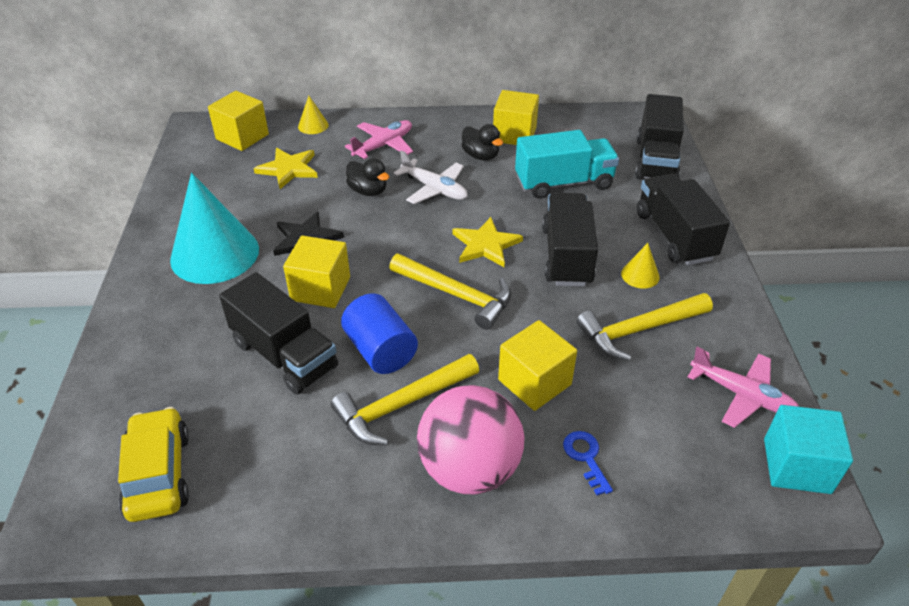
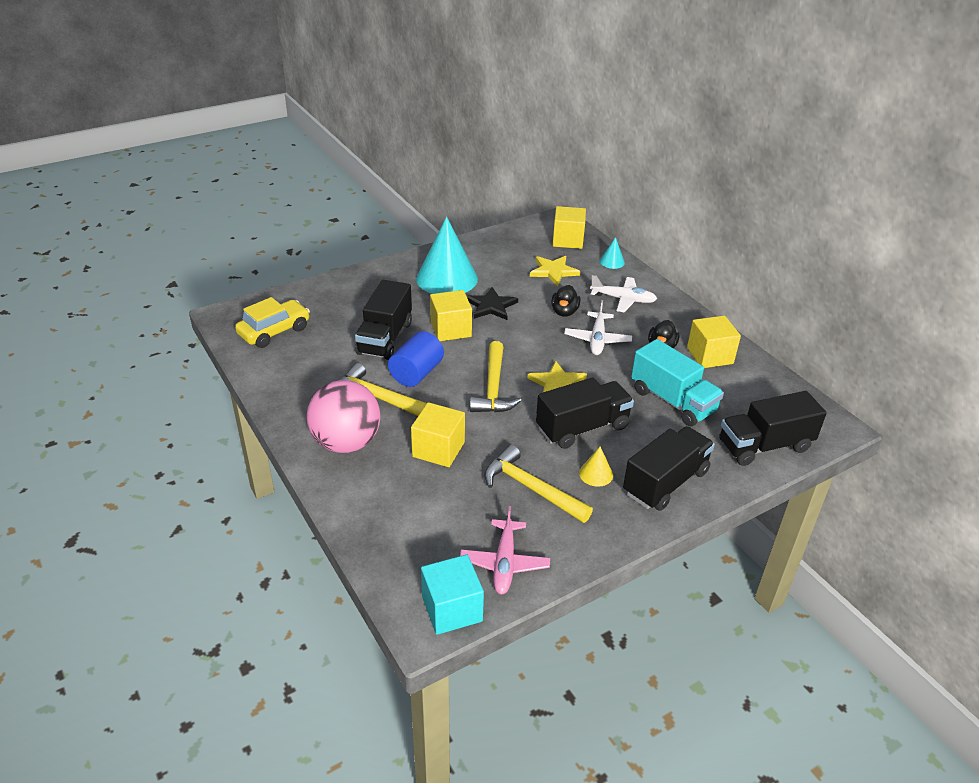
camera: 60 degrees right, 5 degrees down
(313, 125) = (612, 262): yellow cone -> turquoise cone
(384, 145) = (623, 299): pink plane -> white plane
(585, 457) = (388, 492): blue key -> none

